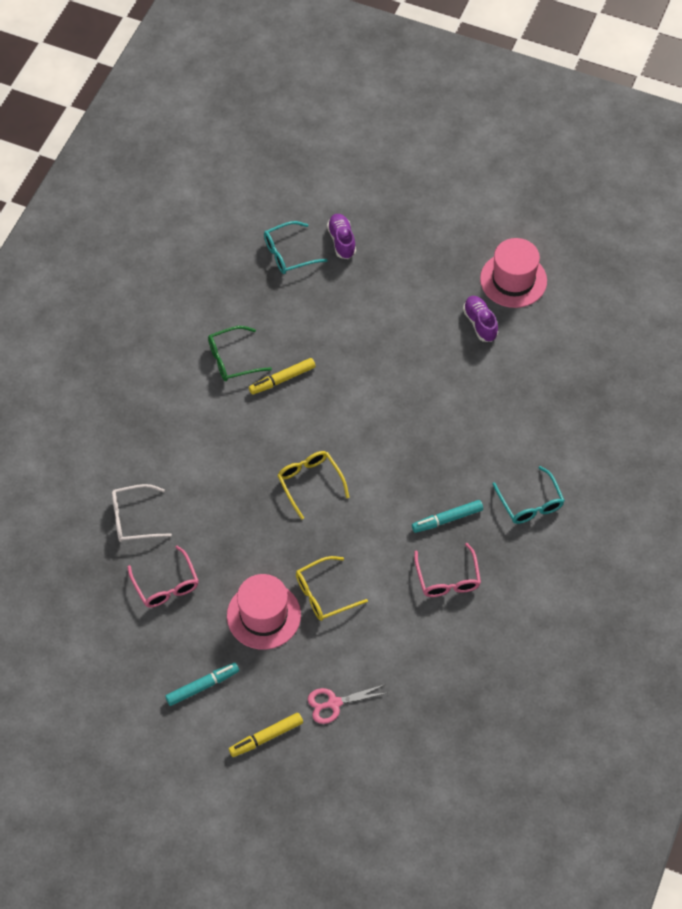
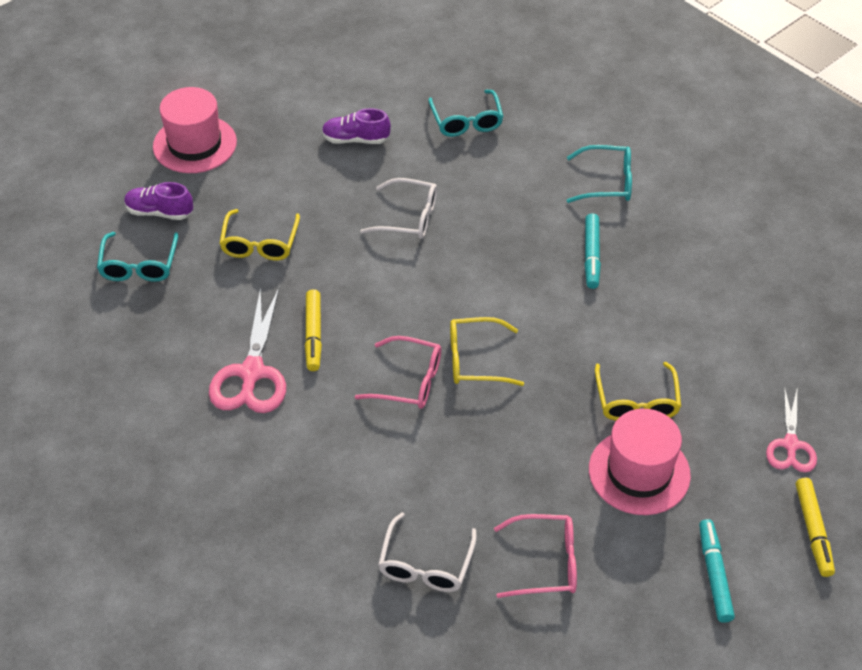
camera: 65 degrees left, 10 degrees down
(232, 359) = (252, 373): green glasses -> pink scissors
(345, 312) = (260, 243): none -> yellow glasses
(420, 389) = (408, 217): none -> white glasses
(447, 578) = (668, 282): pink glasses -> pink glasses (409, 381)
(513, 280) = (319, 95): pink hat -> pink hat (195, 144)
(542, 385) = (466, 121): none -> turquoise glasses

